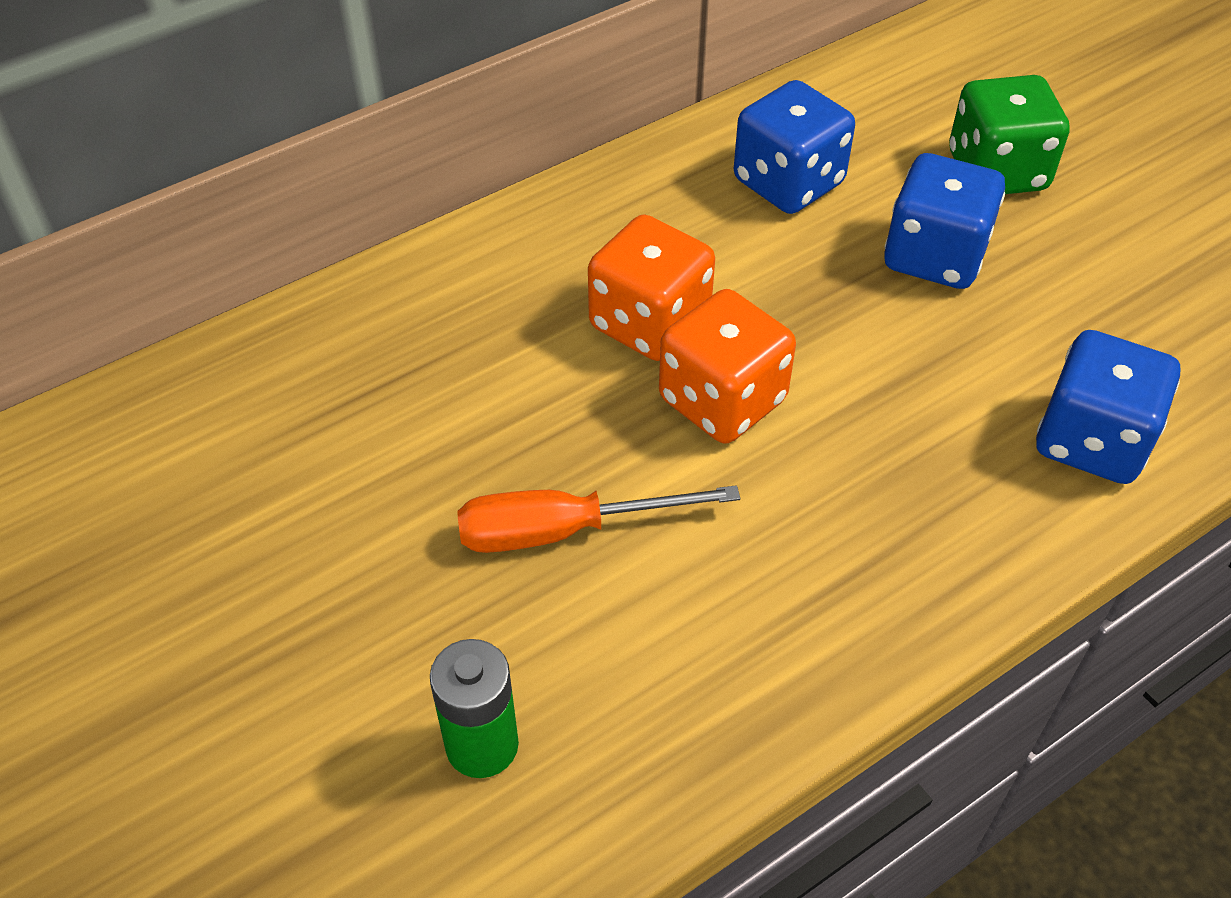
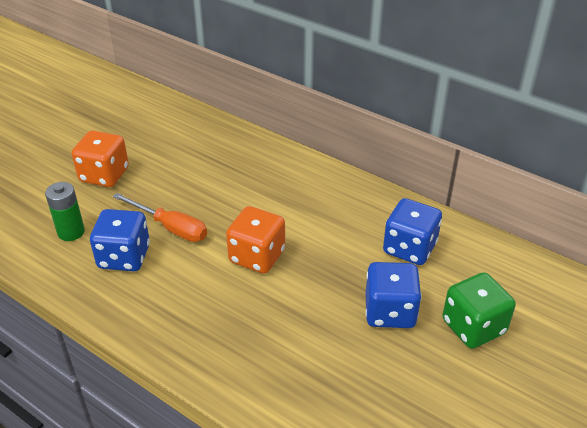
camera: 70 degrees right, 10 degrees down
(564, 530) = (170, 228): orange screwdriver -> orange screwdriver turned 150 degrees clockwise
(649, 322) = (291, 224): orange dice -> orange dice (104, 175)
(1091, 441) = (290, 395): blue dice -> blue dice (124, 257)

